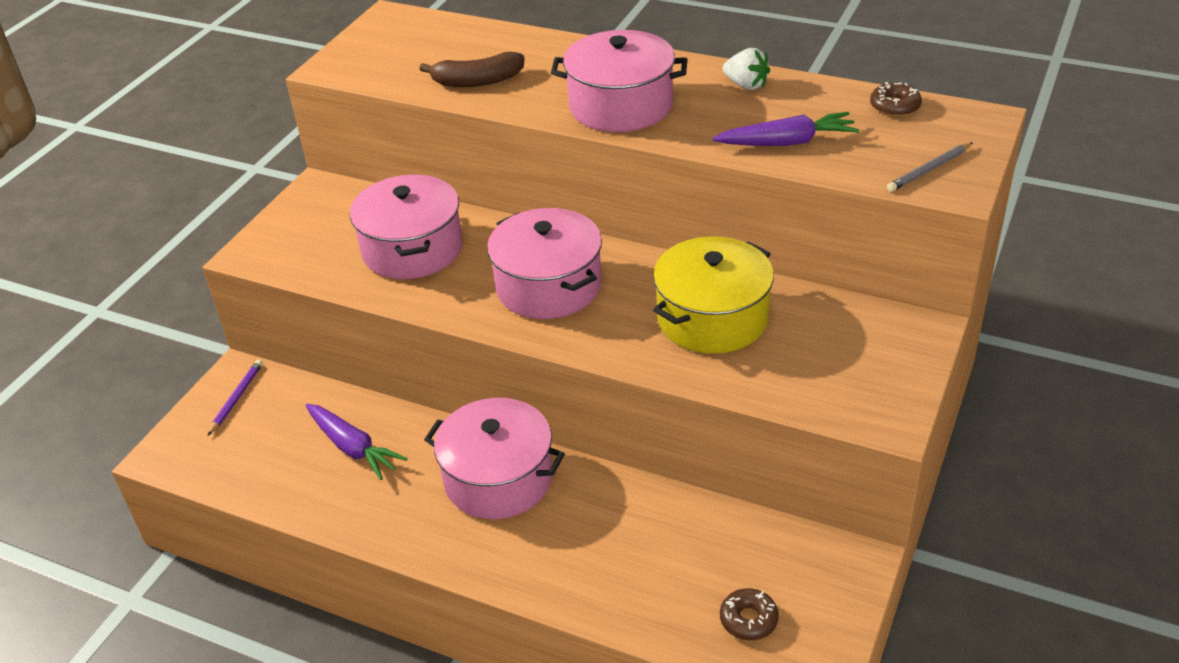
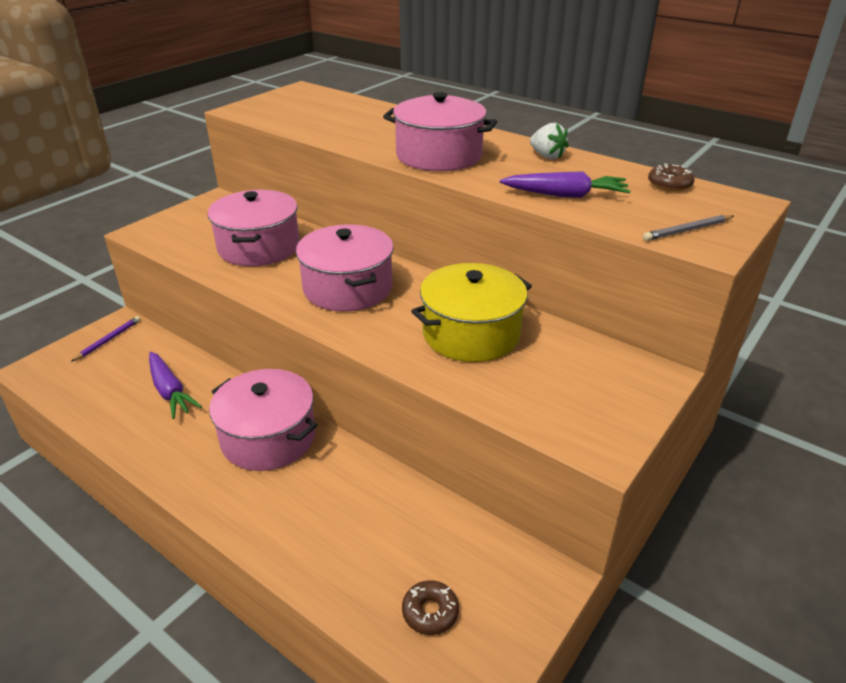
camera: 10 degrees right, 5 degrees down
(477, 81) = (338, 129): brown banana -> none

